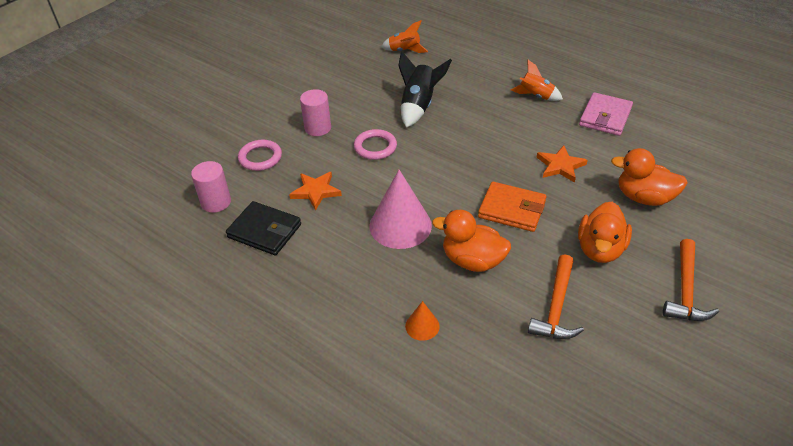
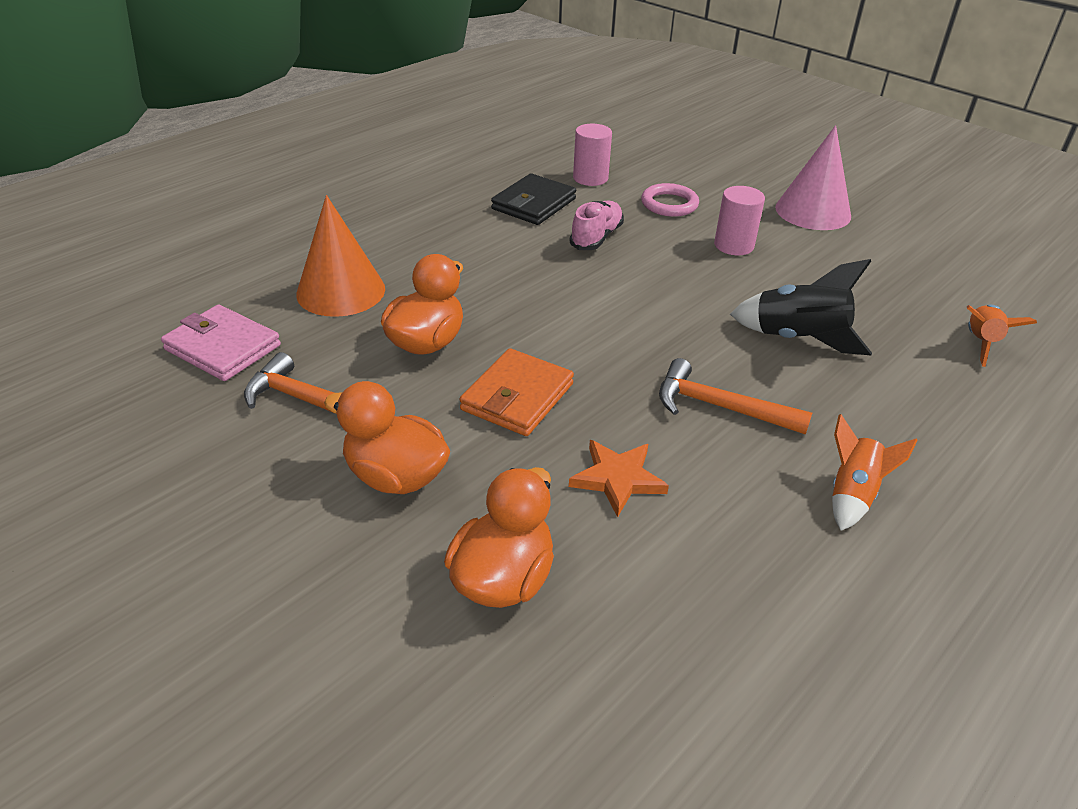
camera: 95 degrees right, 5 degrees down
(316, 191) = (596, 237): orange star -> pink shoe
(375, 147) = (686, 288): pink ring -> none
(400, 225) = (514, 293): pink cone -> pink cone (813, 211)
(422, 326) = (341, 291): orange cone -> orange cone, size x2.09
(605, 117) = (782, 595): pink wallet -> pink wallet (222, 348)
(685, 290) = (261, 559): orange hammer -> orange hammer (720, 407)

